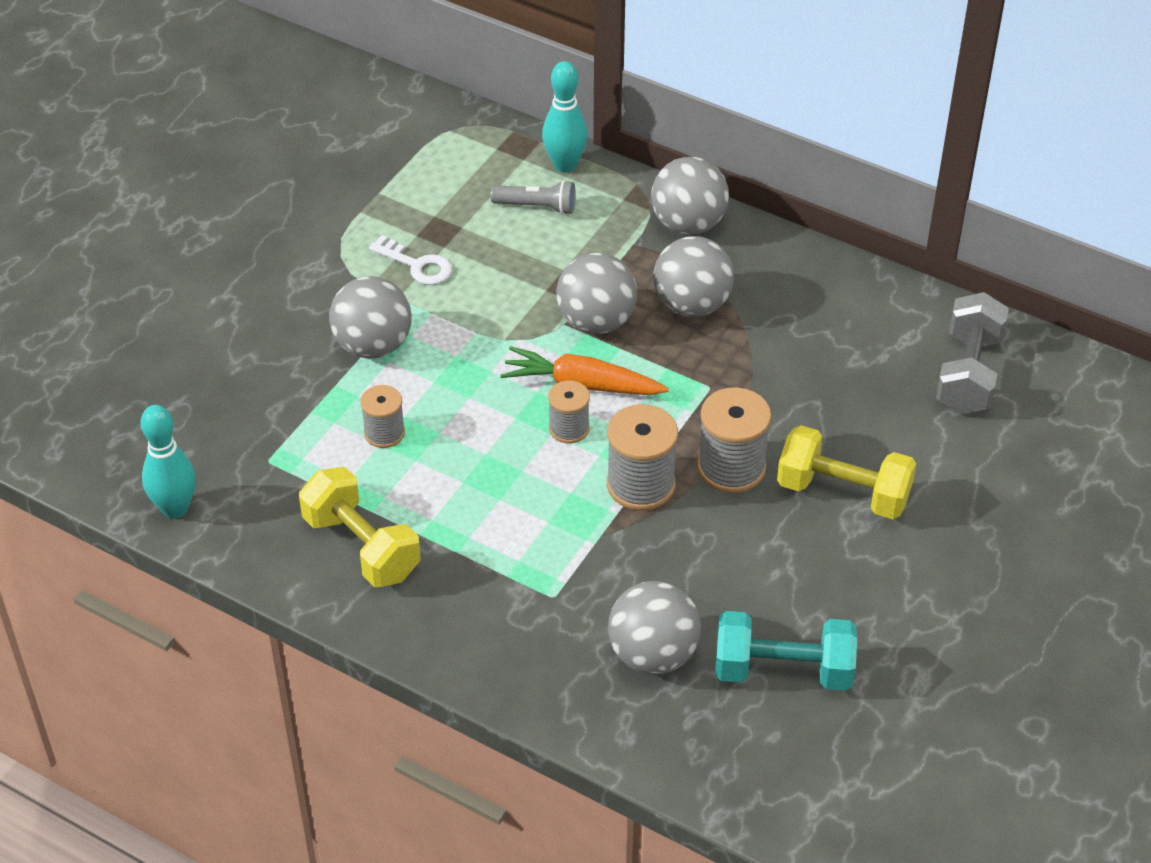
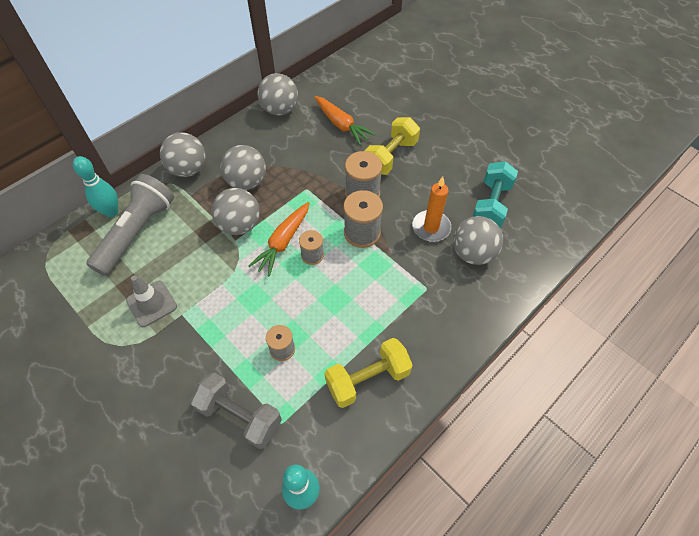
camera: 75 degrees left, 10 degrees up
(373, 345) = (208, 341): grey ball -> grey ball (280, 110)
(417, 265) = (152, 303): white key -> grey traffic cone
(537, 207) = (137, 232): grey flashlight -> grey flashlight, size x2.06
(690, 582) = (431, 227): none -> orange candle
(893, 400) = (341, 125): none -> orange carrot
(968, 373) = (334, 96): grey dumbbell -> grey dumbbell (240, 416)

